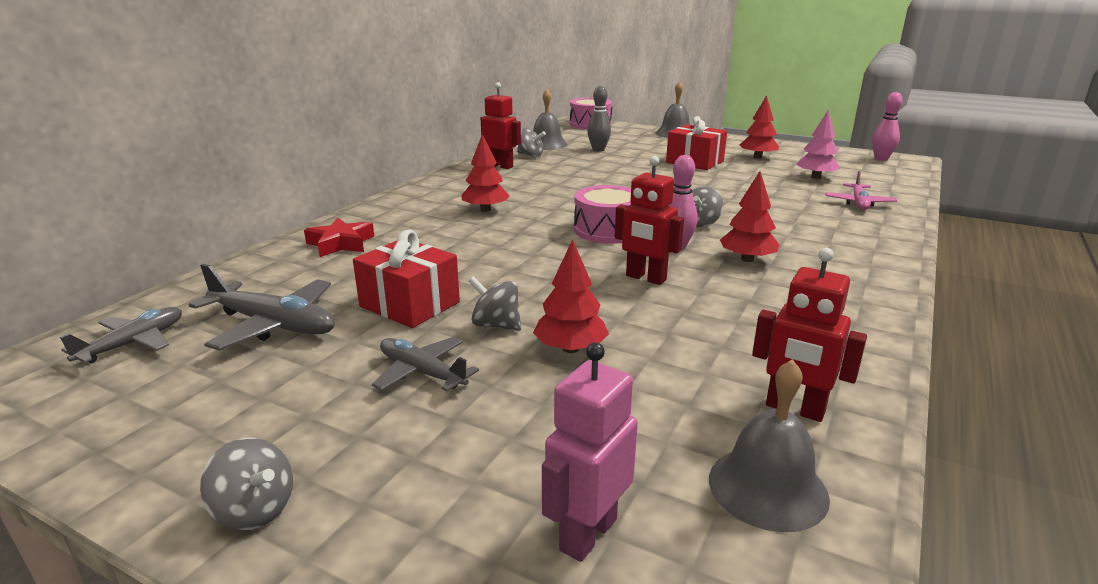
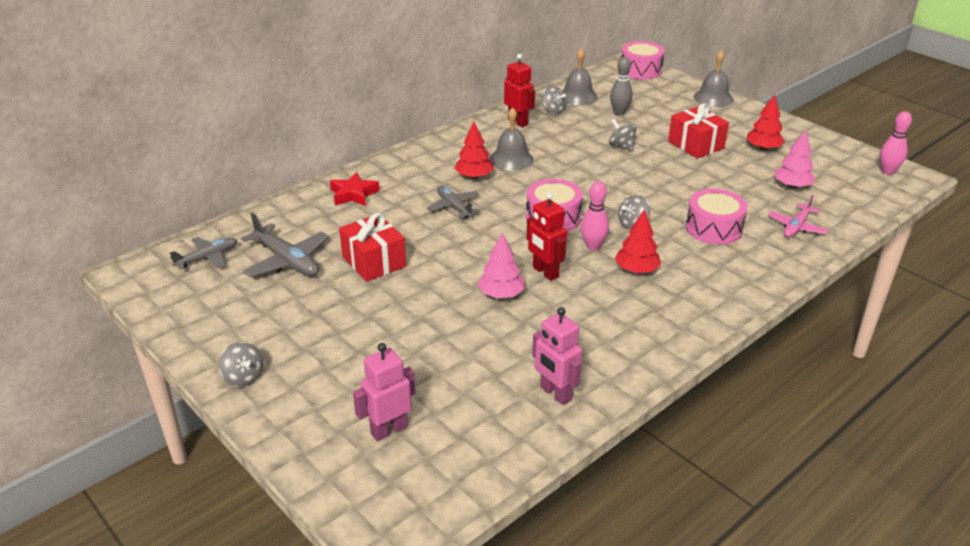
camera: 20 degrees right, 10 degrees up
(422, 372) = (356, 316): grey plane -> grey plane (454, 206)
(496, 325) = (418, 291): grey spinning top -> grey spinning top (621, 146)
(570, 348) = (453, 319): red tree -> none
(611, 309) = (501, 294): none -> pink tree
(768, 487) = (497, 432): grey bell -> grey bell (511, 159)
(784, 215) = (713, 228): none -> pink drum
(794, 409) = (555, 393): red robot -> pink robot

